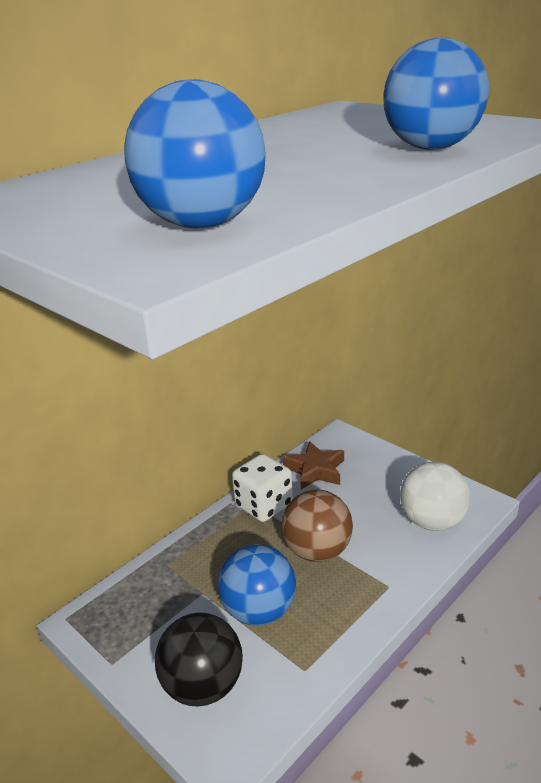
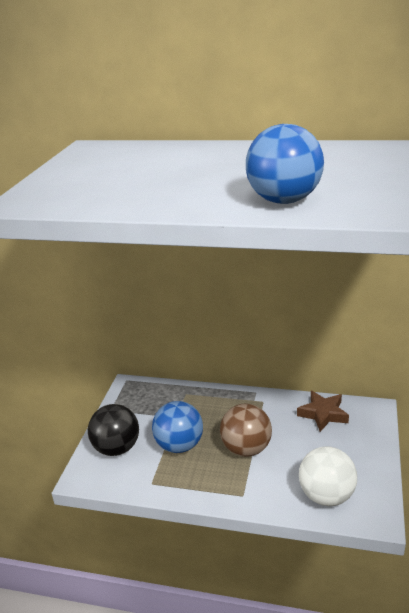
camera: 60 degrees right, 0 degrees up
(202, 224) = (76, 194): blue ball -> none
(263, 505) = (266, 406): white dice -> none

